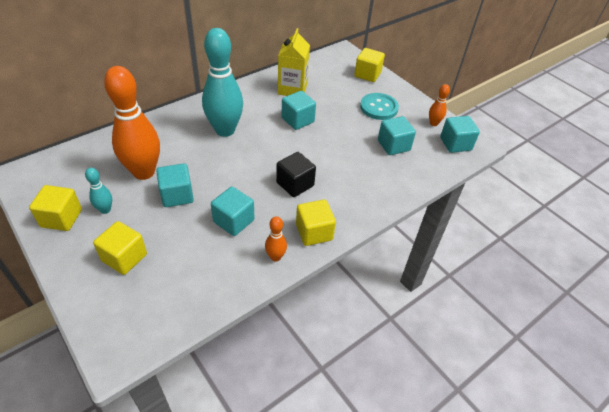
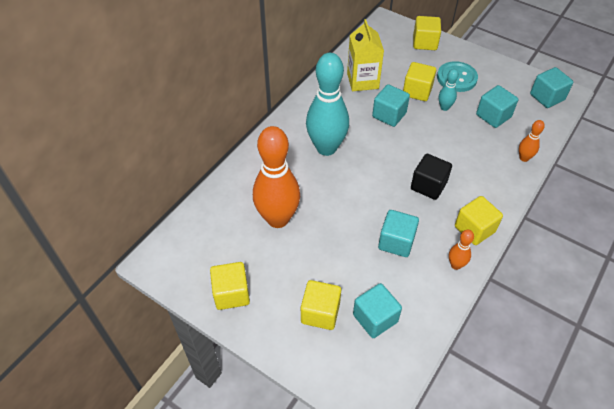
camera: 15 degrees left, 5 degrees up
(105, 210) = (268, 271): turquoise bowling pin -> turquoise bowling pin (444, 107)
(177, 195) = (326, 233): turquoise cube -> turquoise cube (375, 318)
(335, 108) = (417, 91): none -> yellow cube
(433, 123) = (516, 80): orange bowling pin -> orange bowling pin (524, 158)

